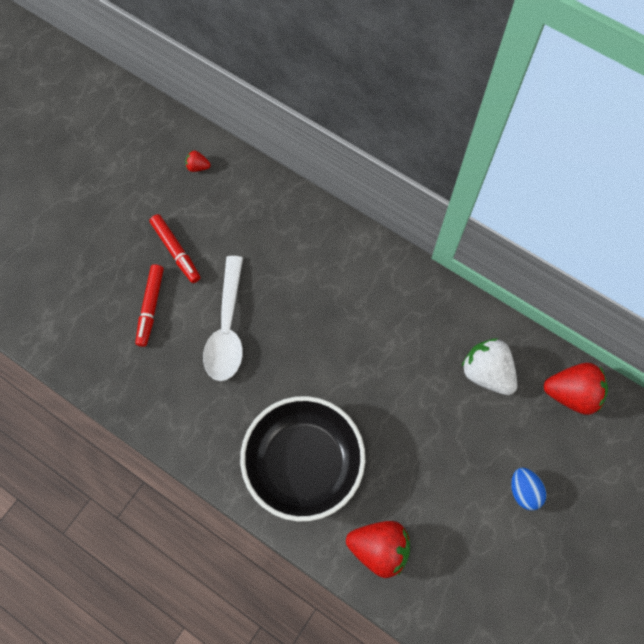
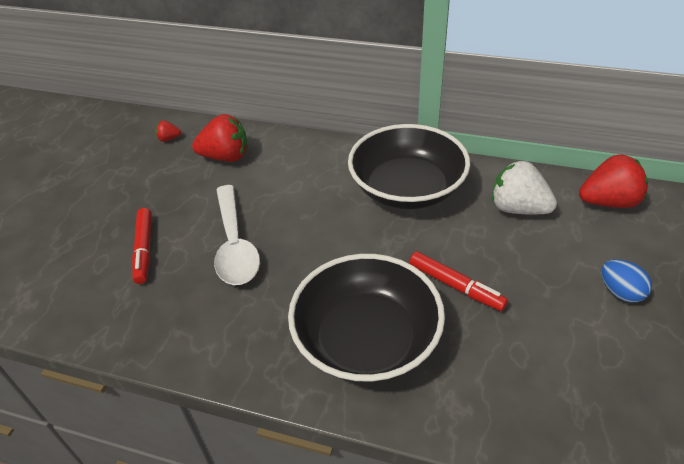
camera: 15 degrees left, 25 degrees down
(176, 251) = (162, 200): red marker -> red marker (456, 286)
(379, 548) = (497, 398): red strawberry -> red strawberry (226, 157)
(398, 313) = (407, 188): none -> black bowl

